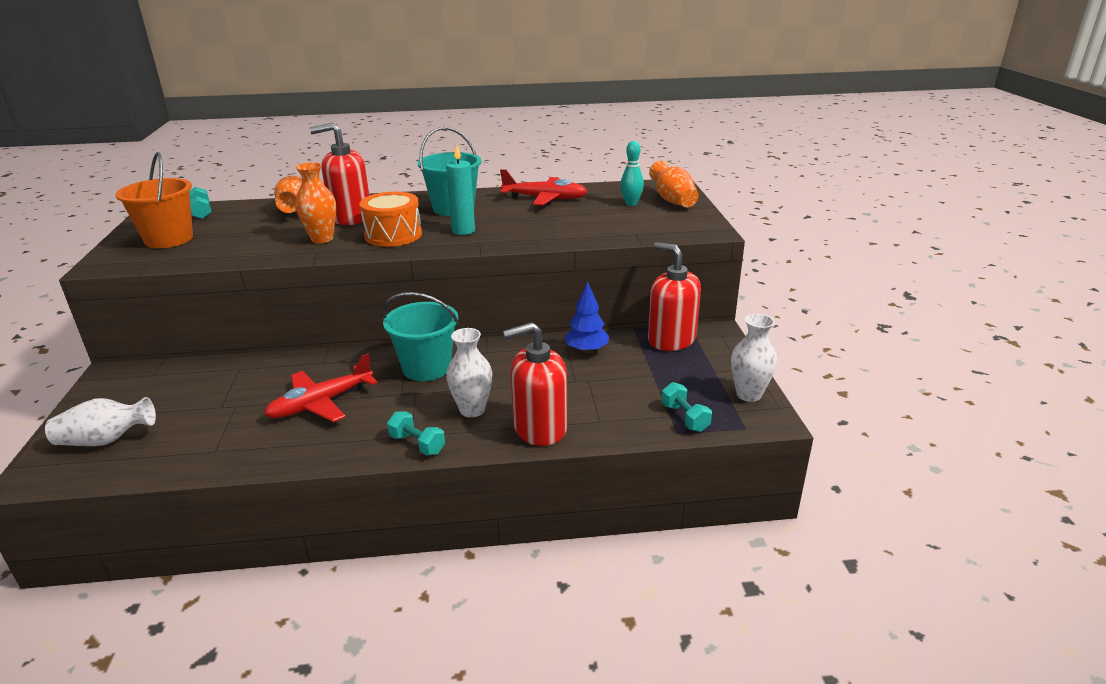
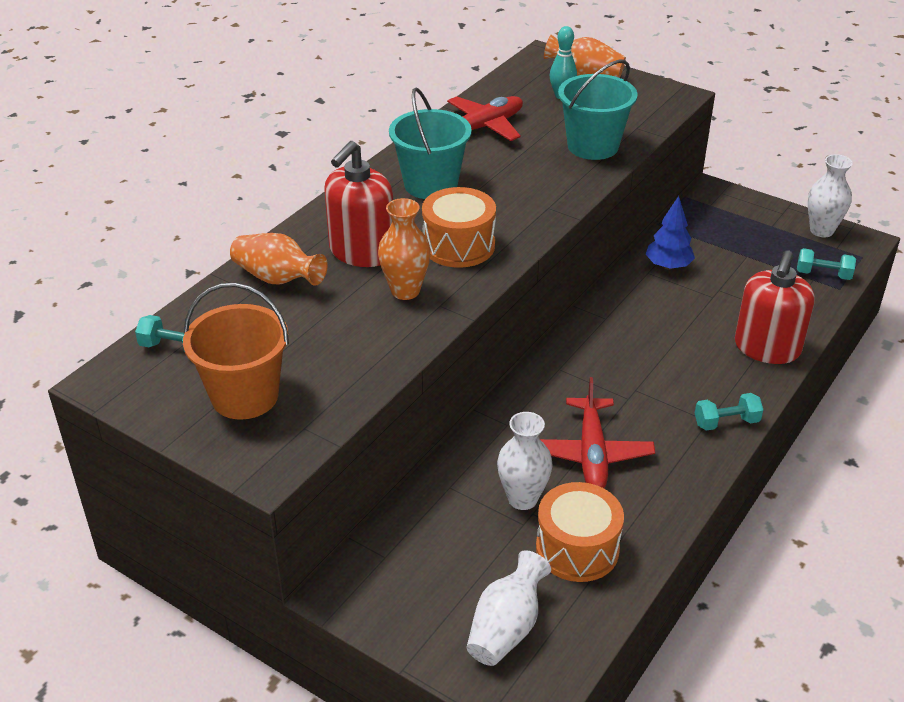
camera: 50 degrees left, 10 degrees up
(208, 436) = (577, 548): none -> orange drum
(426, 368) = (596, 364): turquoise bucket -> turquoise bucket (593, 146)
(463, 231) = (505, 204): turquoise candle -> none
(472, 410) = (701, 370): white vase -> white vase (522, 498)
(671, 339) = (700, 217): red soap dispenser -> none

